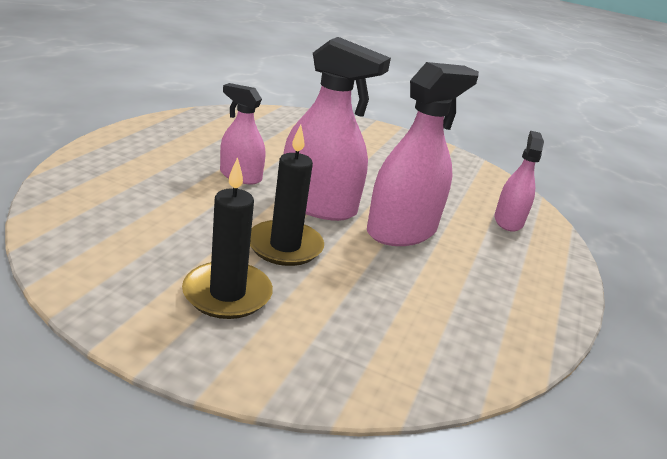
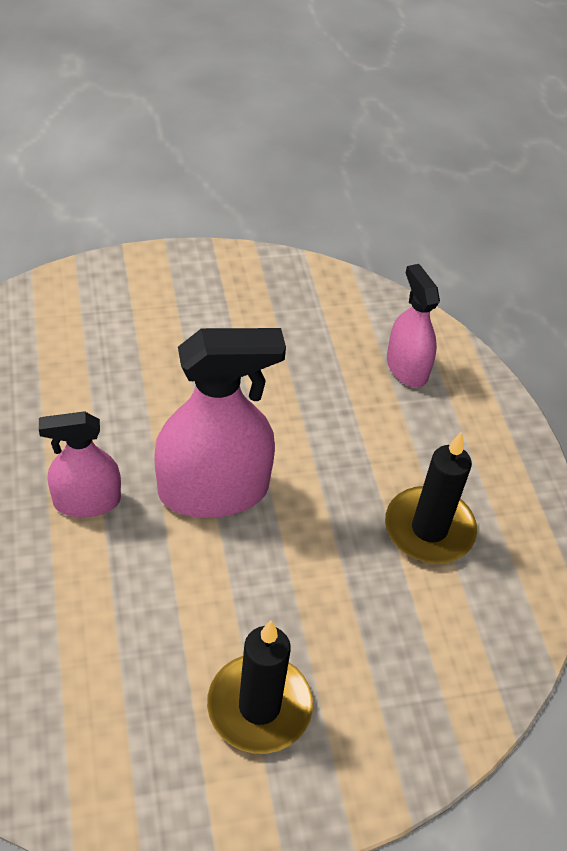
camera: 35 degrees left, 20 degrees up
(285, 246) = (244, 590): black candle -> black candle (429, 529)
(401, 231) = (326, 470): pink spray bottle -> none

